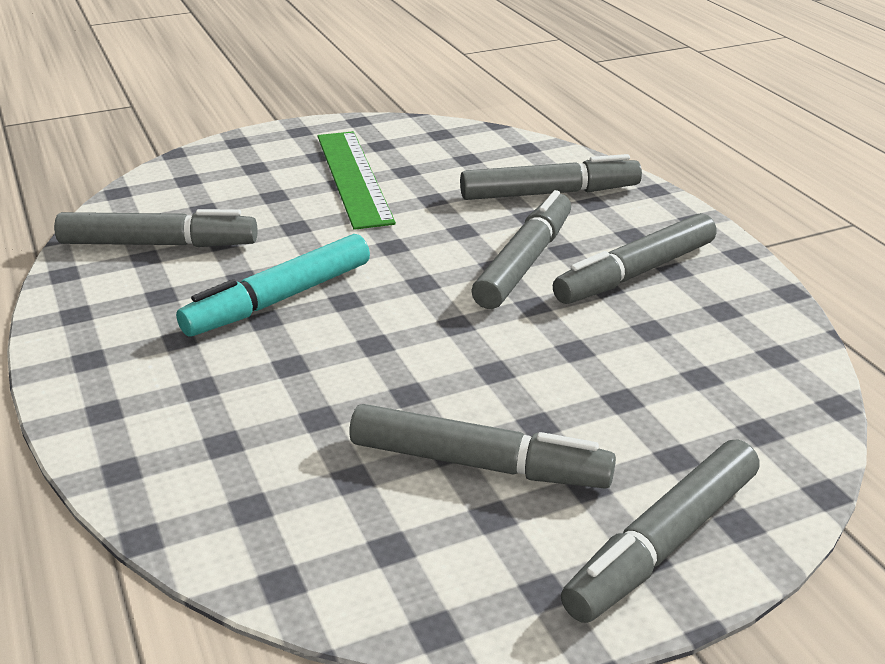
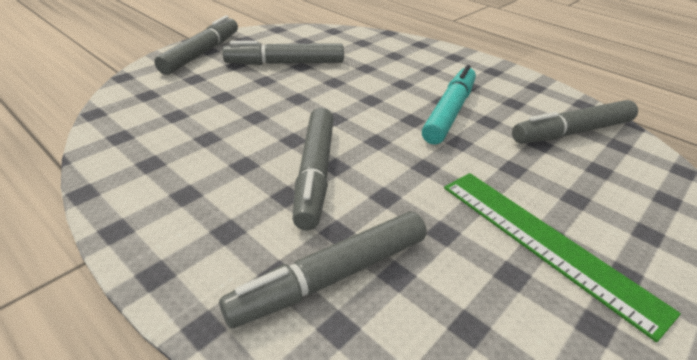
camera: 155 degrees right, 5 degrees up
(635, 273) = (220, 182): grey marker -> none

